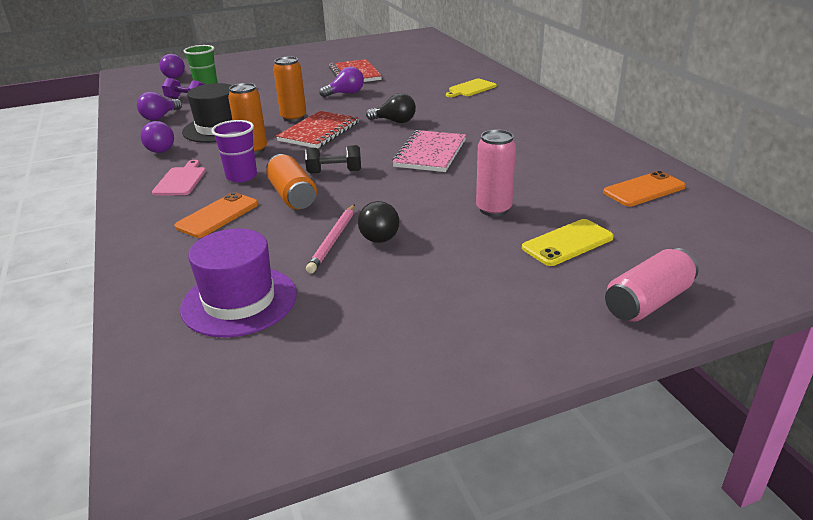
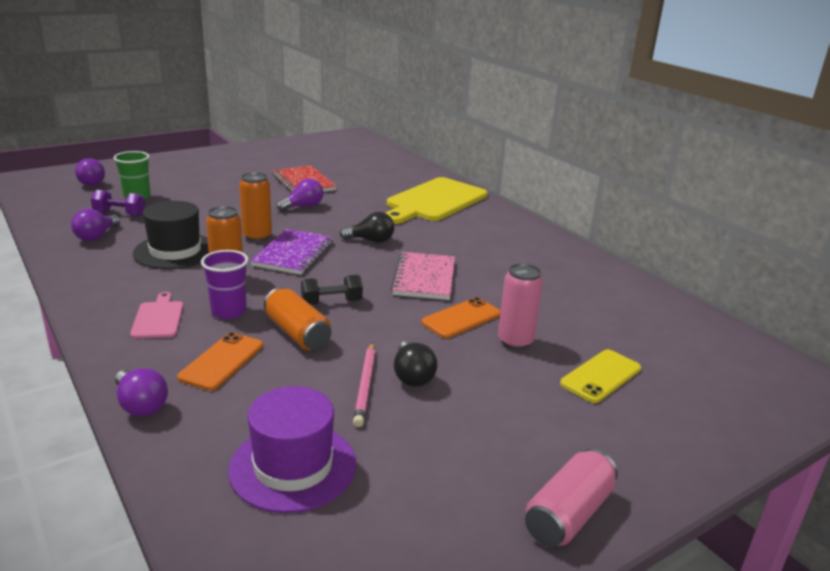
camera: 15 degrees left, 5 degrees down
(159, 149) = (114, 278): purple light bulb -> purple light bulb (141, 405)
(319, 132) = (293, 254): red notebook -> purple notebook
(471, 88) = (434, 201): yellow cutting board -> yellow cutting board, size x2.16
(644, 189) = (646, 314): orange phone -> orange phone (461, 318)
(648, 302) = (699, 436): pink can -> pink can (568, 514)

